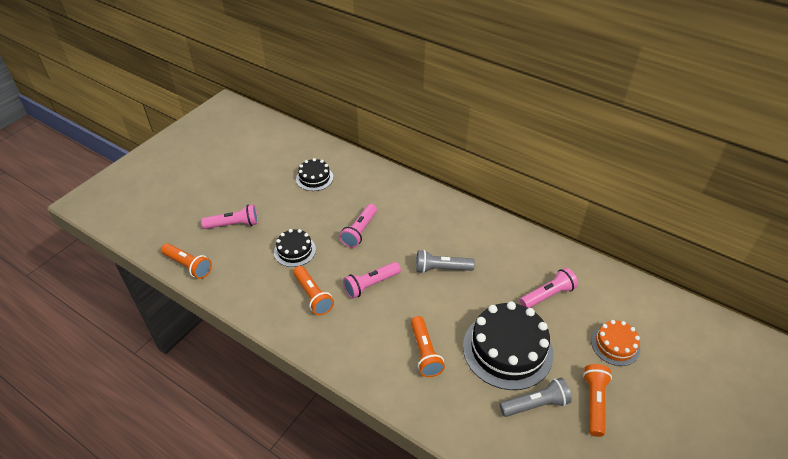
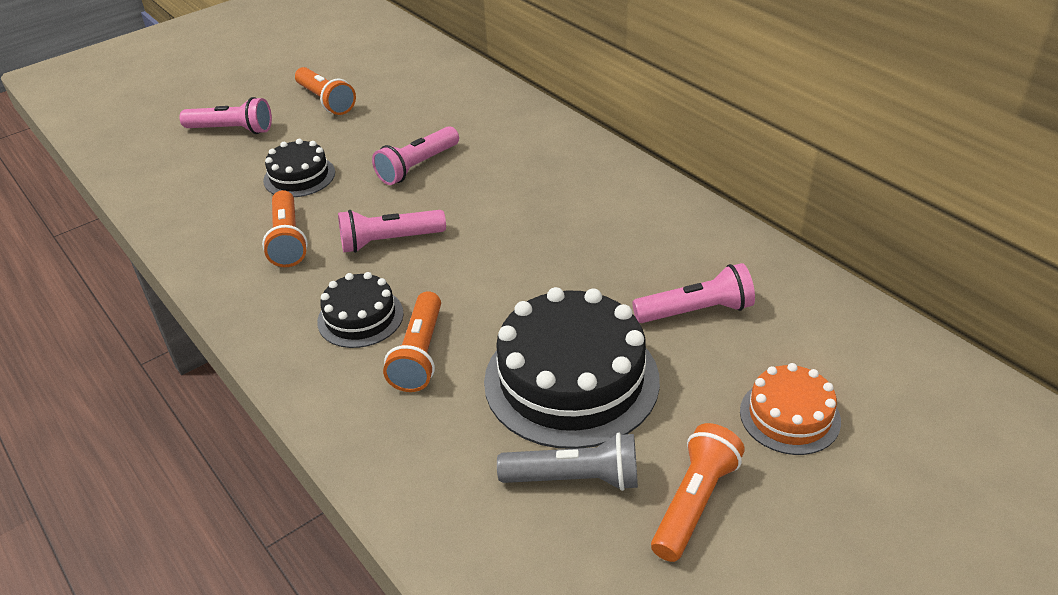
camera: 20 degrees right, 5 degrees down
(188, 266) = (133, 171): orange flashlight -> orange flashlight (326, 101)
(314, 178) = (390, 88): black cake -> black cake (360, 317)
(441, 269) = (522, 239): grey flashlight -> none

